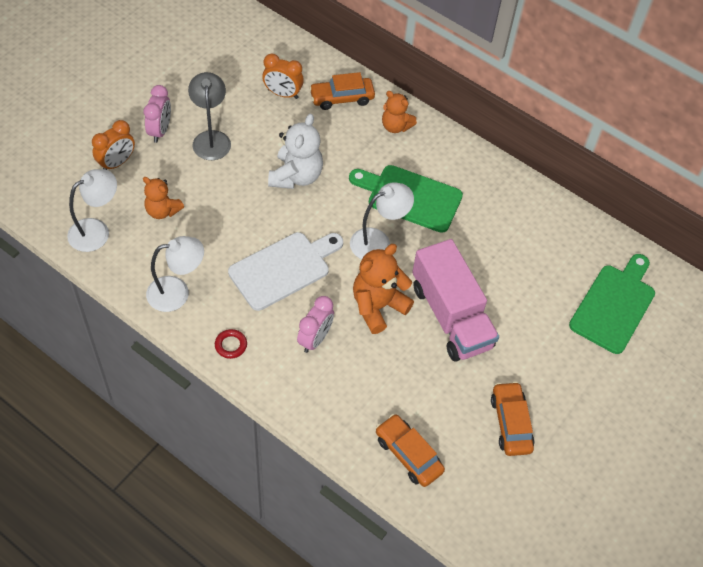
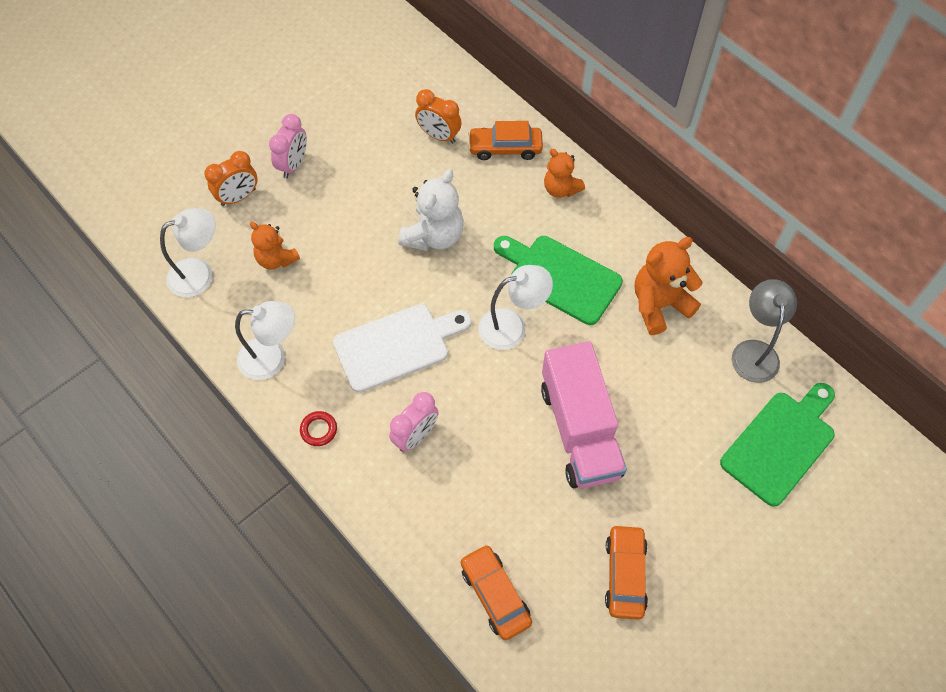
camera: 15 degrees right, 5 degrees up
(211, 138) = (348, 180): grey lamp -> grey lamp (754, 351)
(378, 306) = (496, 406): orange teddy bear -> orange teddy bear (659, 305)

